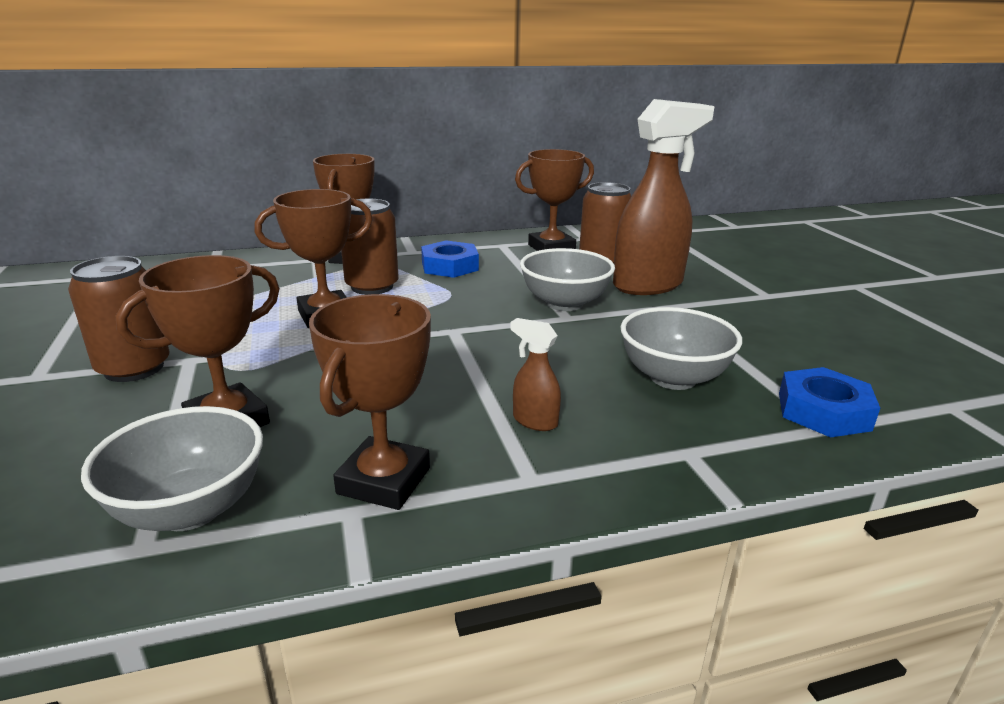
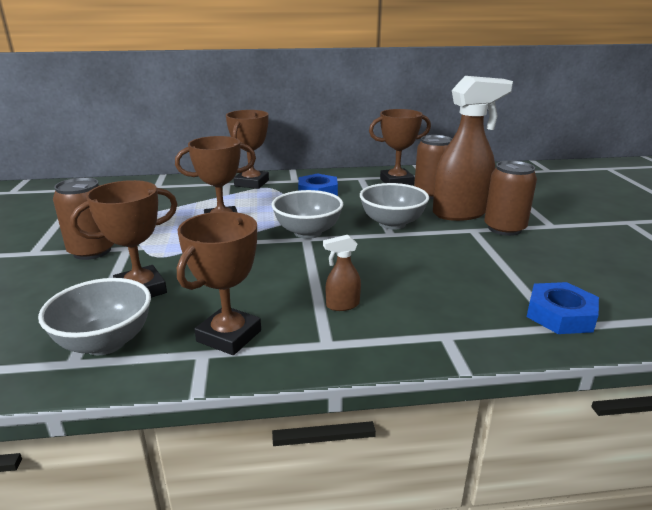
camera: 10 degrees right, 0 degrees up
(372, 286) = (259, 204): brown can -> brown can (504, 228)
(534, 421) = (342, 305): brown spray bottle -> brown spray bottle turned 60 degrees counterclockwise
(673, 378) = (453, 282): grey bowl -> grey bowl (308, 232)

